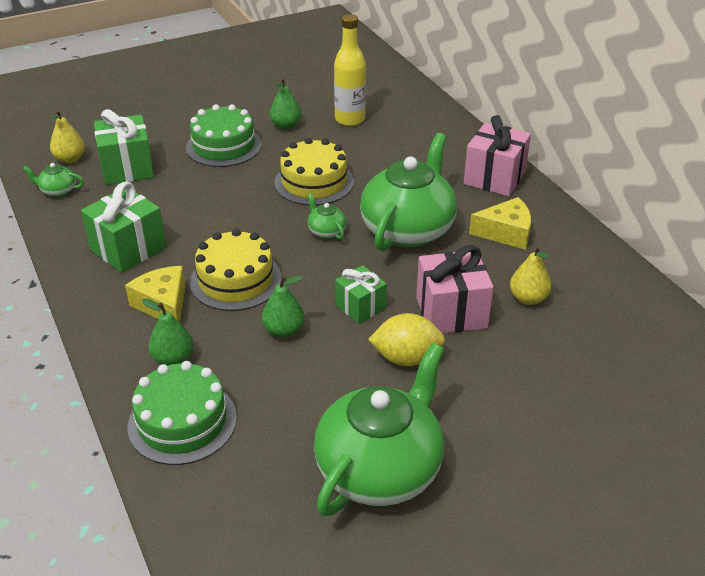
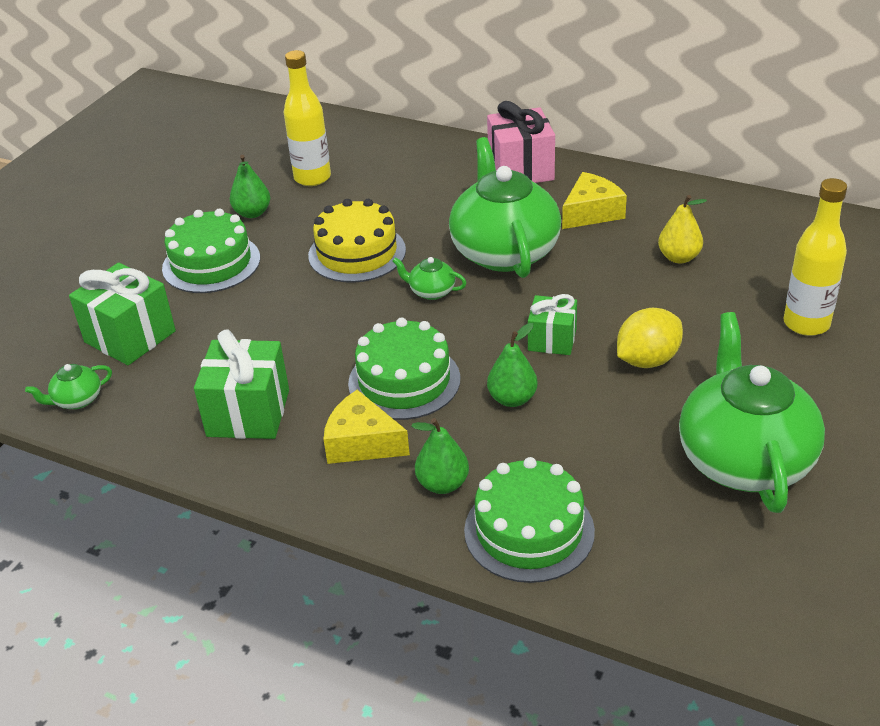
camera: 35 degrees left, 0 degrees up
(70, 159) = (42, 361): yellow pear -> none
(235, 280) = (404, 381): yellow cake -> green cake
(451, 312) = (634, 302): pink gift -> none
(562, 402) = (806, 324): none -> yellow bottle

